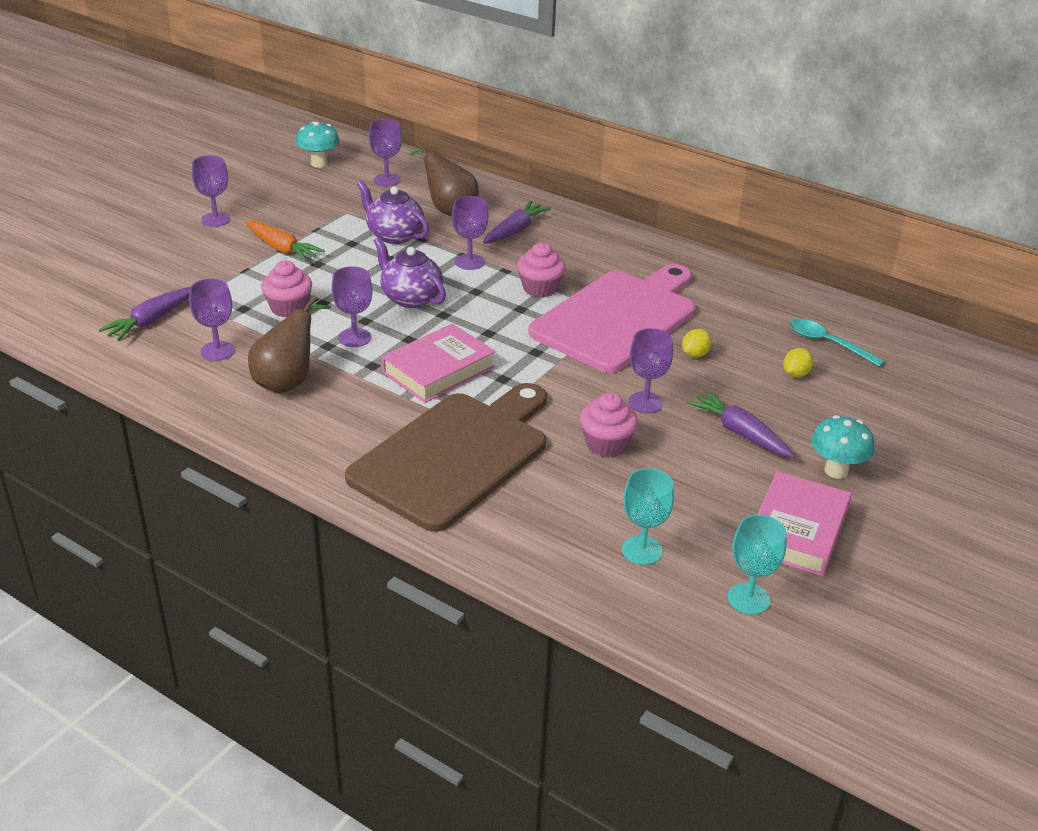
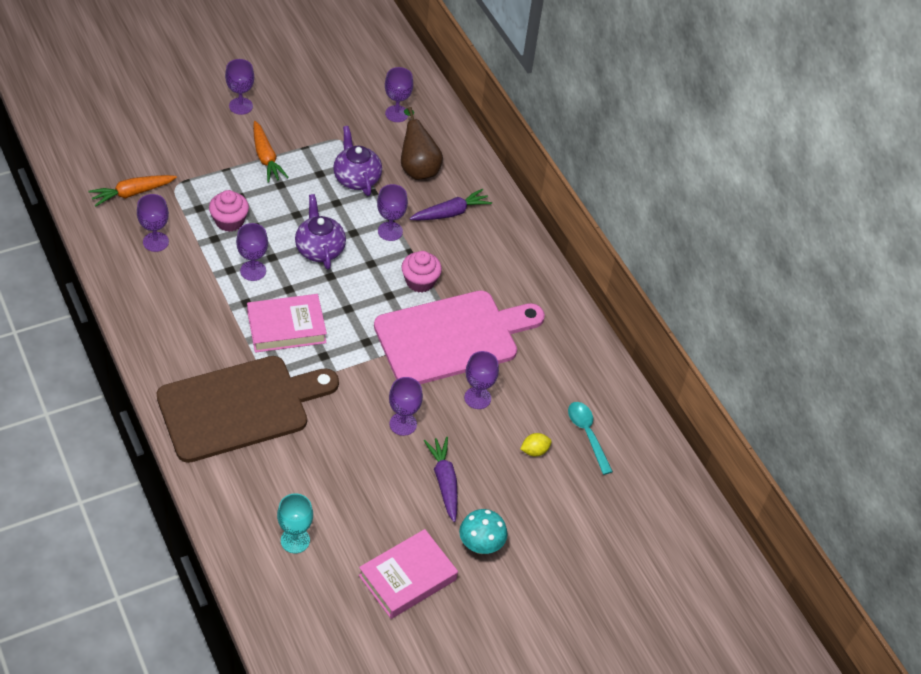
camera: 25 degrees right, 15 degrees up
(151, 321) = (132, 193): purple carrot -> orange carrot
(288, 381) = (182, 291): brown pear -> none
(319, 163) = (359, 73): turquoise mushroom -> none
(606, 444) = (345, 446): pink cupcake -> none
(695, 354) = (477, 398): yellow lemon -> purple goblet
(748, 599) = (329, 609): turquoise goblet -> none

